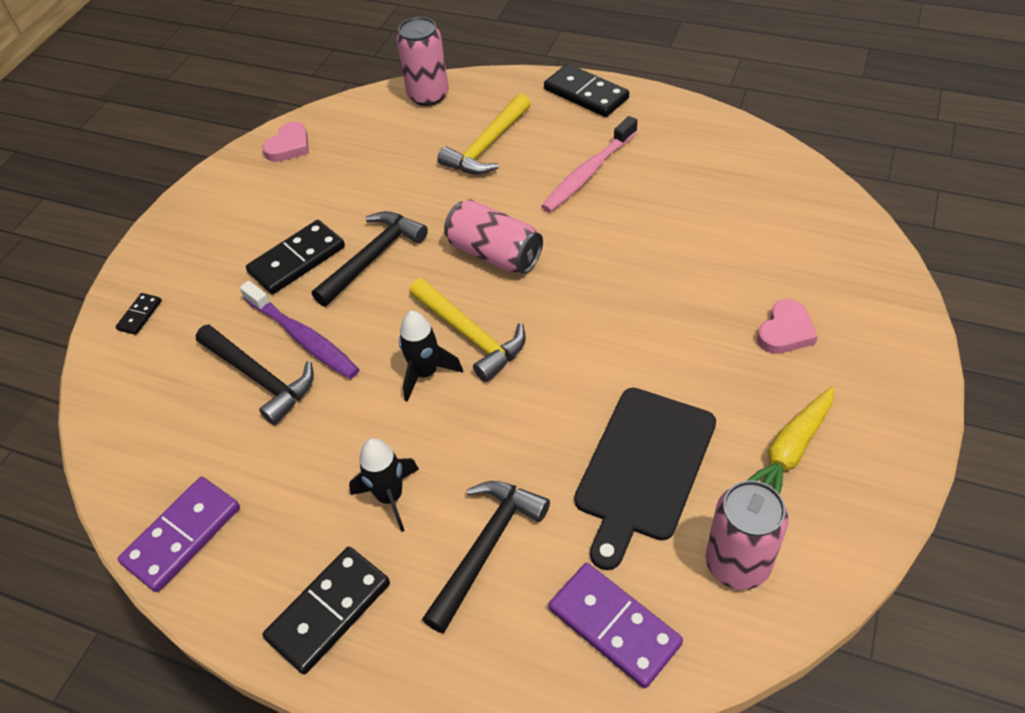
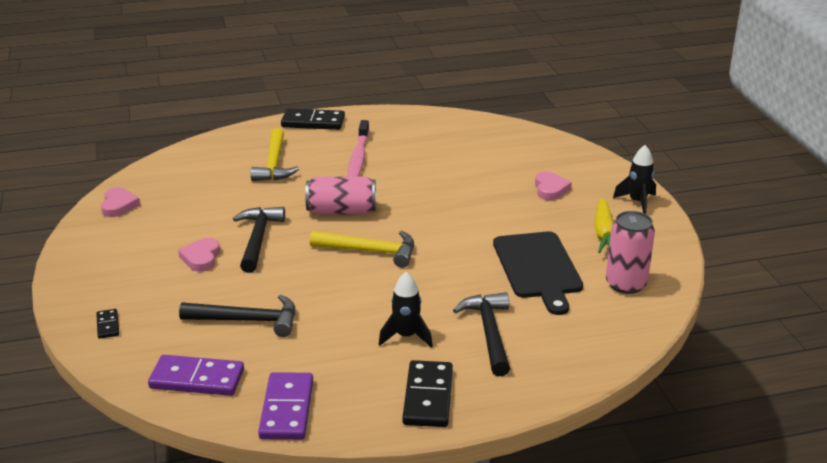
camera: 40 degrees left, 20 degrees down
(297, 260) = (201, 258): black domino -> pink heart
(303, 337) = (255, 291): purple toothbrush -> none
(426, 373) = (362, 277): black rocket -> black rocket (637, 202)
(428, 95) = (198, 151): pink can -> none
(614, 626) = (593, 332): purple domino -> purple domino (197, 379)

